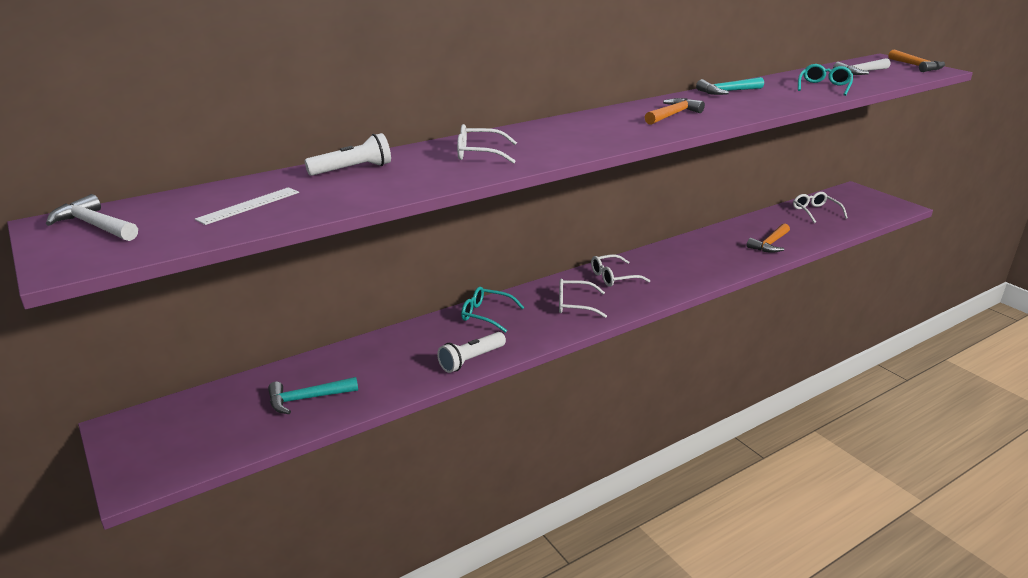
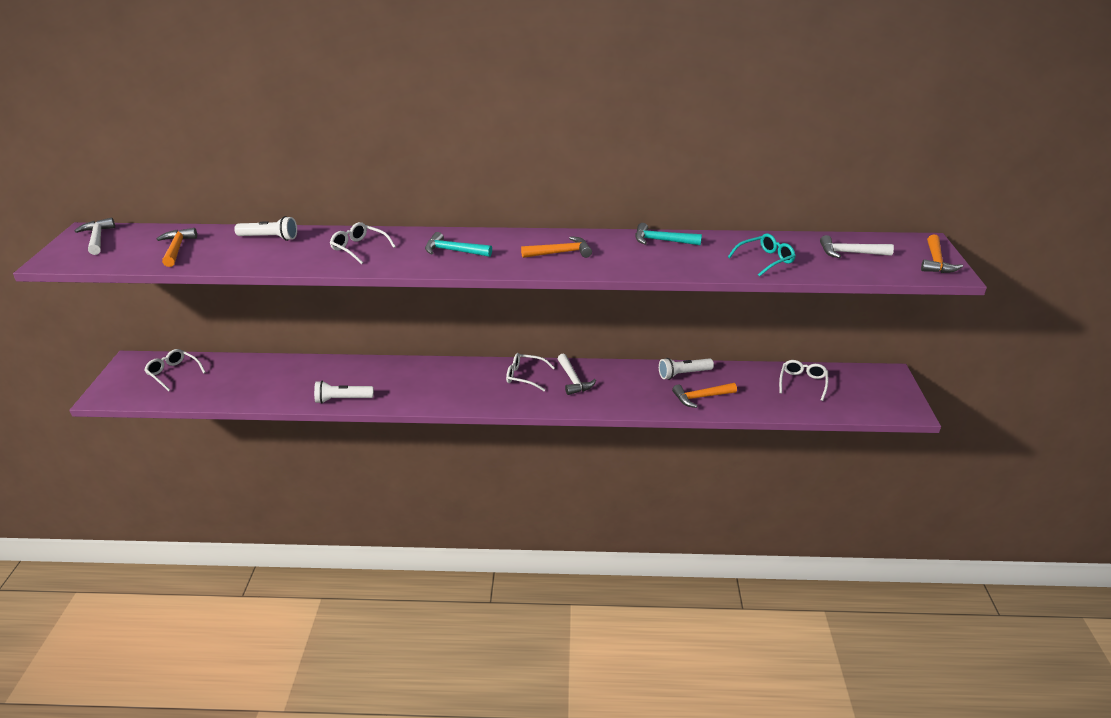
camera: 35 degrees right, 5 degrees up
(249, 205) = (177, 249): white ruler -> orange hammer
(307, 399) = (227, 385): turquoise hammer -> turquoise hammer (453, 251)
(486, 315) = (397, 371): turquoise glasses -> none
(575, 305) = (464, 387): white glasses -> white glasses (173, 373)
(658, 266) = (573, 380): none -> white hammer
(731, 233) = (683, 374): none -> white flashlight

